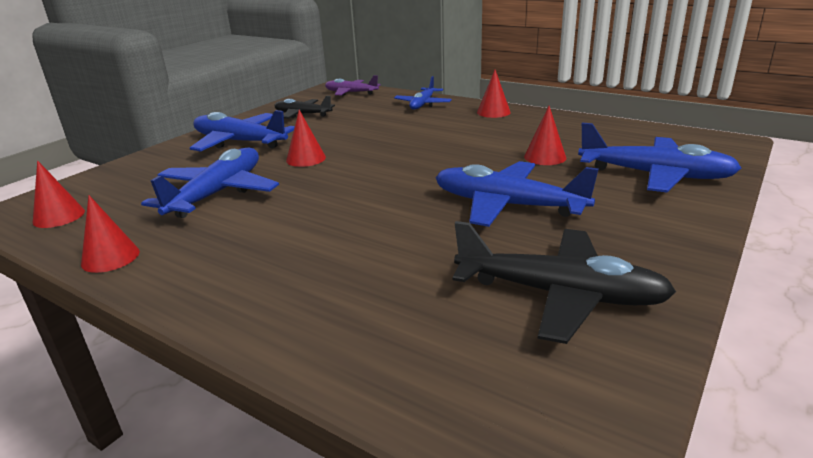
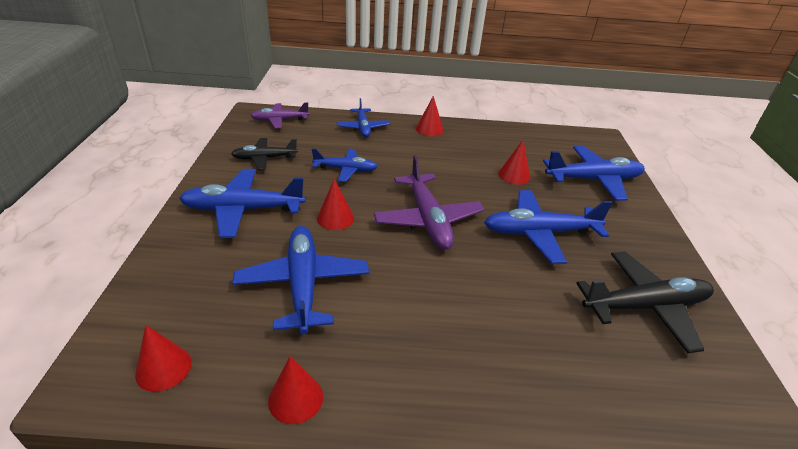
camera: 35 degrees left, 10 degrees up
(363, 130) = (346, 169): none -> blue plane
(392, 174) = (428, 220): none -> purple plane

